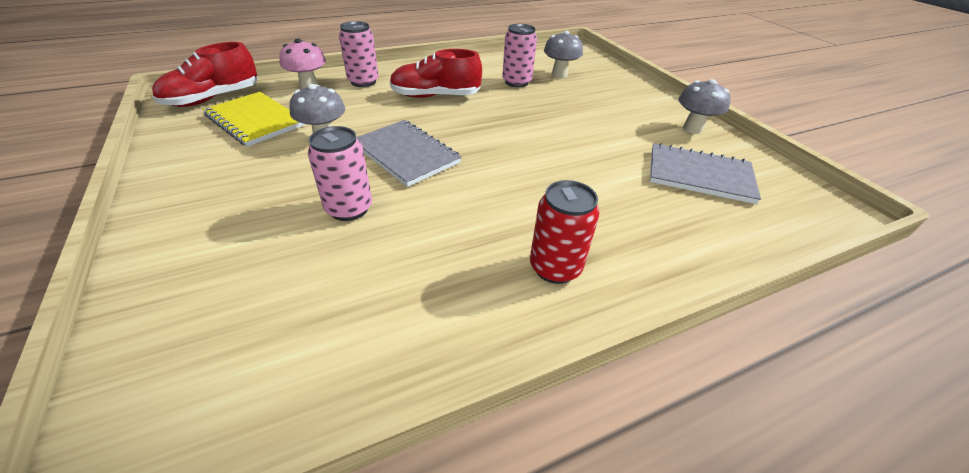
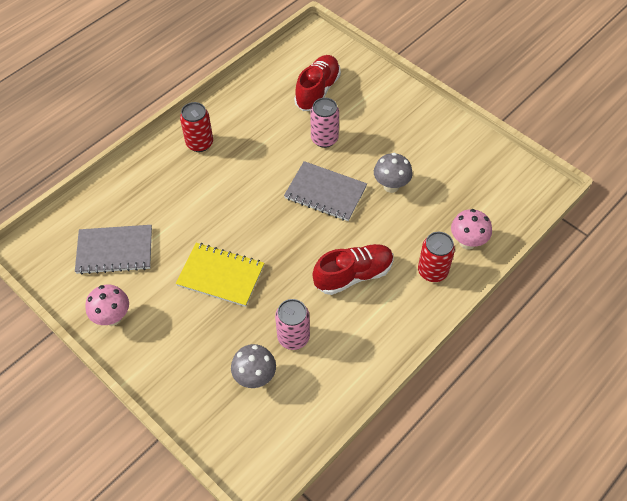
camera: 160 degrees right, 15 degrees up
(213, 98) = (517, 195): red shoe -> red shoe (317, 91)
(255, 121) = (456, 184): yellow notebook -> yellow notebook (221, 275)
(363, 82) = (432, 271): pink can -> red can
(692, 129) = (113, 317): grey mushroom -> pink mushroom

